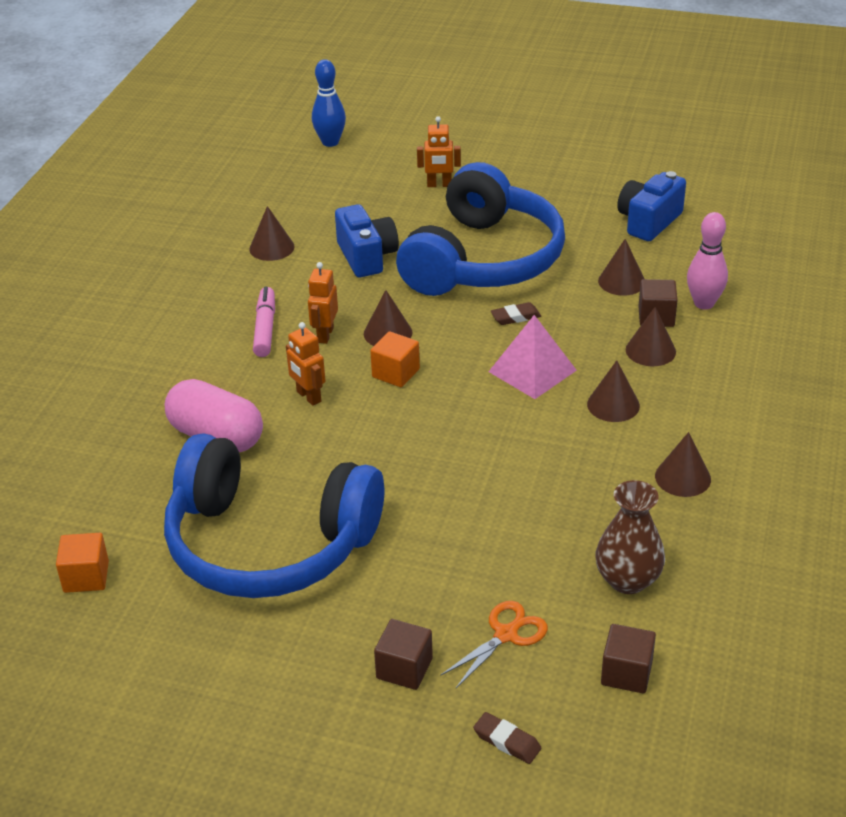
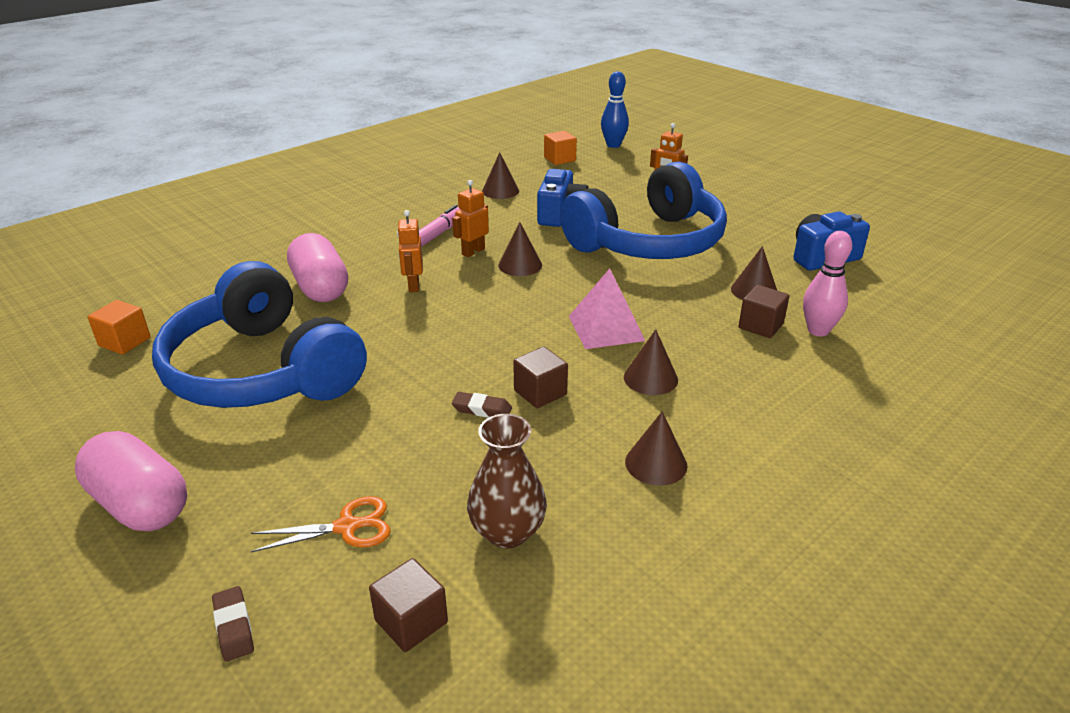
camera: 30 degrees right, 5 degrees down
(315, 701) = (140, 504): none -> pink capsule
(395, 373) = (495, 292): orange cube -> orange cube (559, 159)
(404, 668) = (235, 513): brown cube -> brown cube (540, 392)
(515, 317) = (633, 286): brown eraser -> brown eraser (482, 409)
(650, 350) = (729, 349): brown cone -> none

